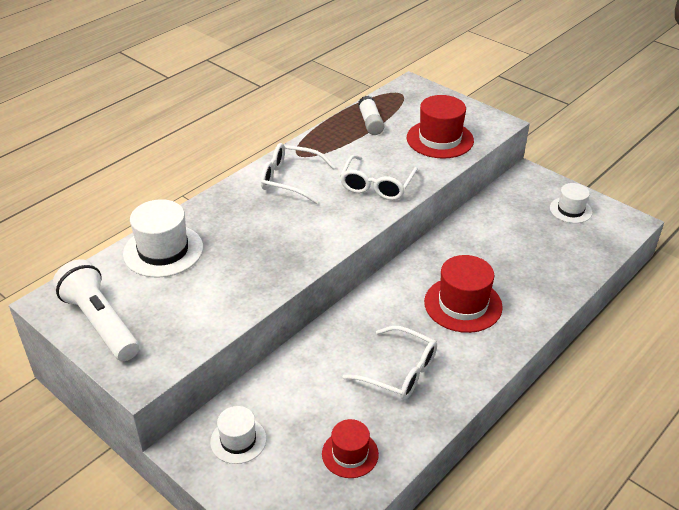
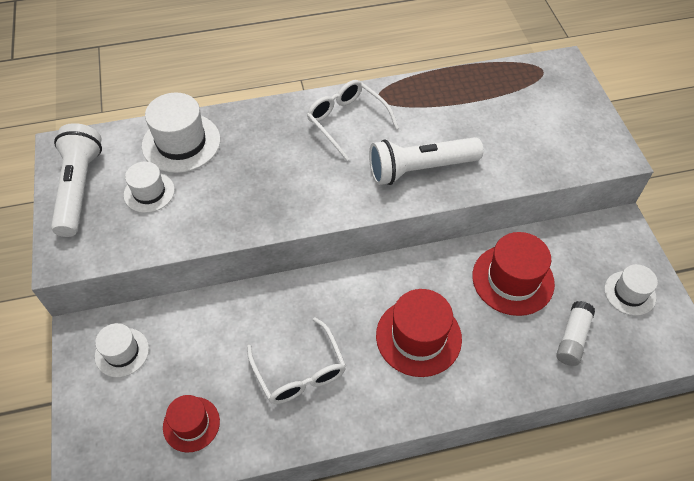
camera: 35 degrees right, 15 degrees up
(171, 296) = (149, 192): none -> white hat
(370, 122) = (479, 92): white glue stick -> white glue stick (572, 338)
(377, 185) = (420, 169): white glasses -> white flashlight
(440, 139) = (533, 145): red hat -> red hat (513, 279)

